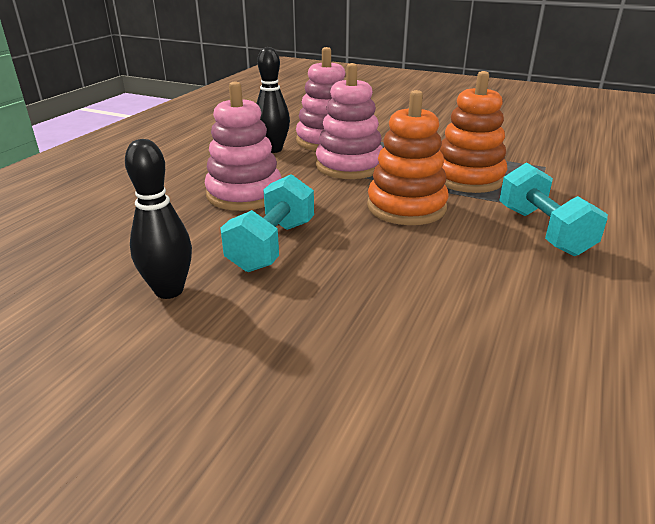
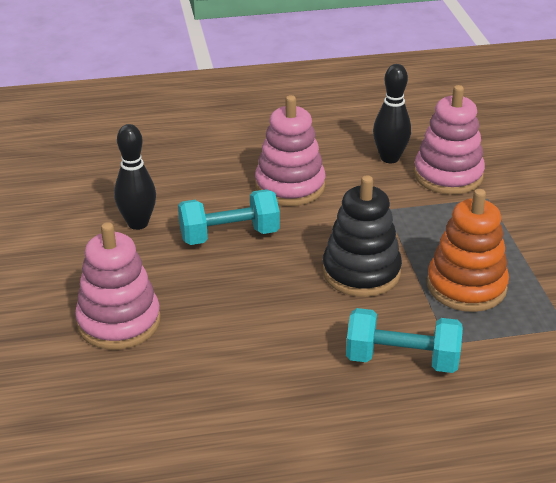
camera: 55 degrees right, 5 degrees up
(349, 166) = (407, 211): pink stacking toy -> pink stacking toy (119, 322)
(406, 207) = (361, 272): orange stacking toy -> black stacking toy
(543, 231) = (402, 360): turquoise dumbbell -> turquoise dumbbell turned 60 degrees clockwise

